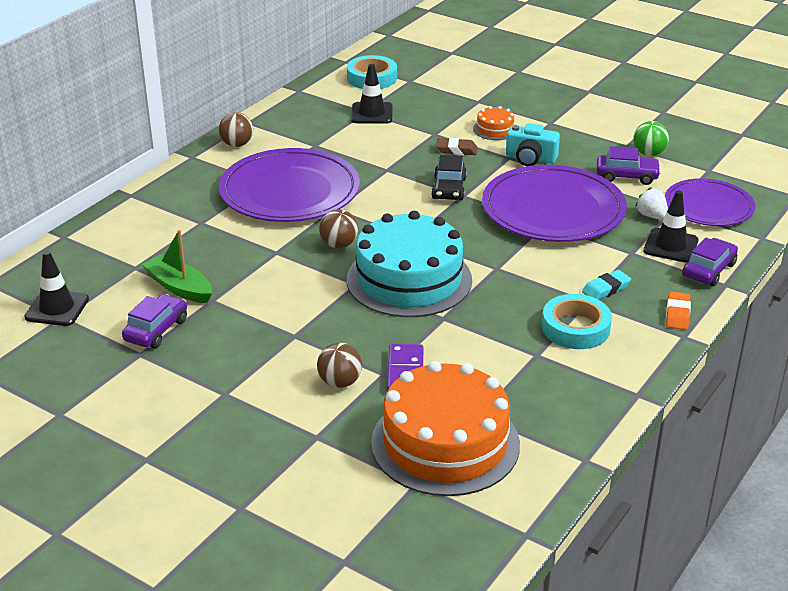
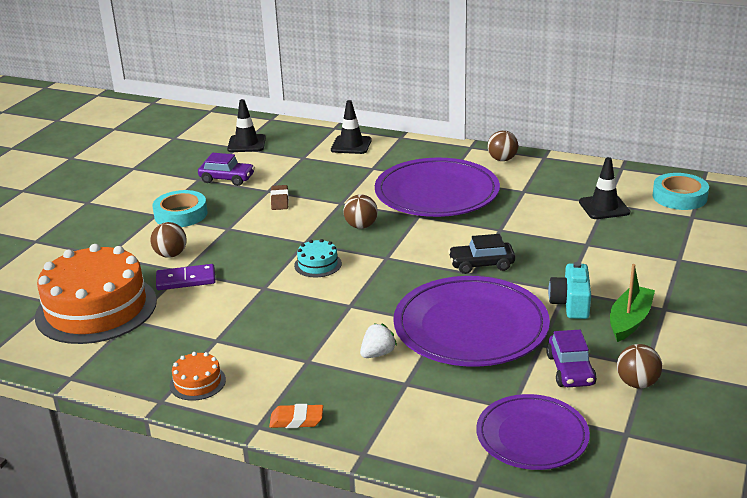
camera: 80 degrees right, 5 degrees down
(179, 287) = (281, 176): green boat -> green boat (629, 320)
(409, 279) = (318, 264): turquoise cake -> turquoise cake, size x0.42
(456, 150) = (561, 259): brown eraser -> brown eraser (280, 200)
(495, 129) = (621, 276): orange cake -> orange cake (197, 382)
(575, 328) = (260, 358): turquoise tape -> turquoise tape (181, 214)
(606, 289) = (331, 371): turquoise eraser -> none
(649, 153) = (637, 383): green ball -> brown ball
(651, 216) = (489, 393): white strawberry -> white strawberry (377, 354)
(670, 246) = (430, 410): black traffic cone -> black traffic cone (351, 145)
(709, 270) = (388, 440): purple car -> none

